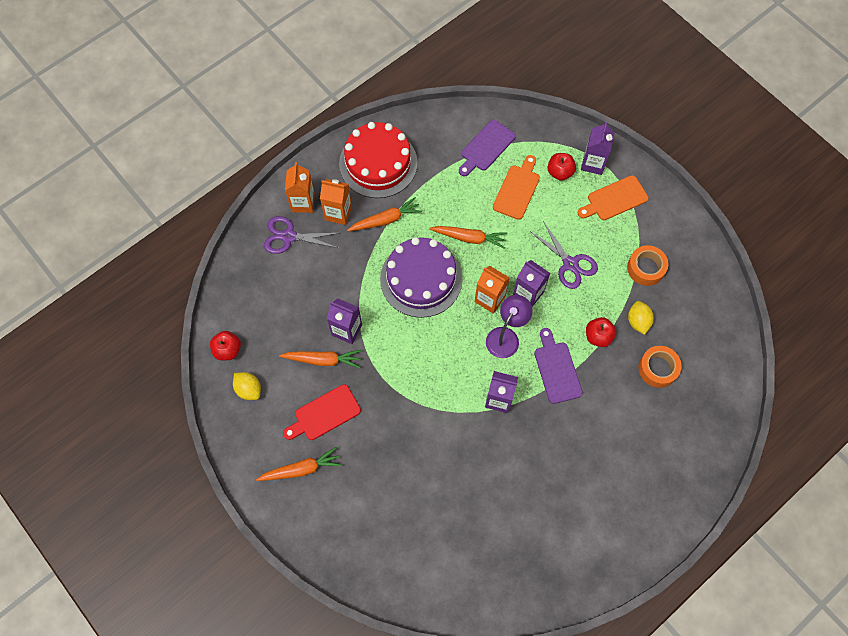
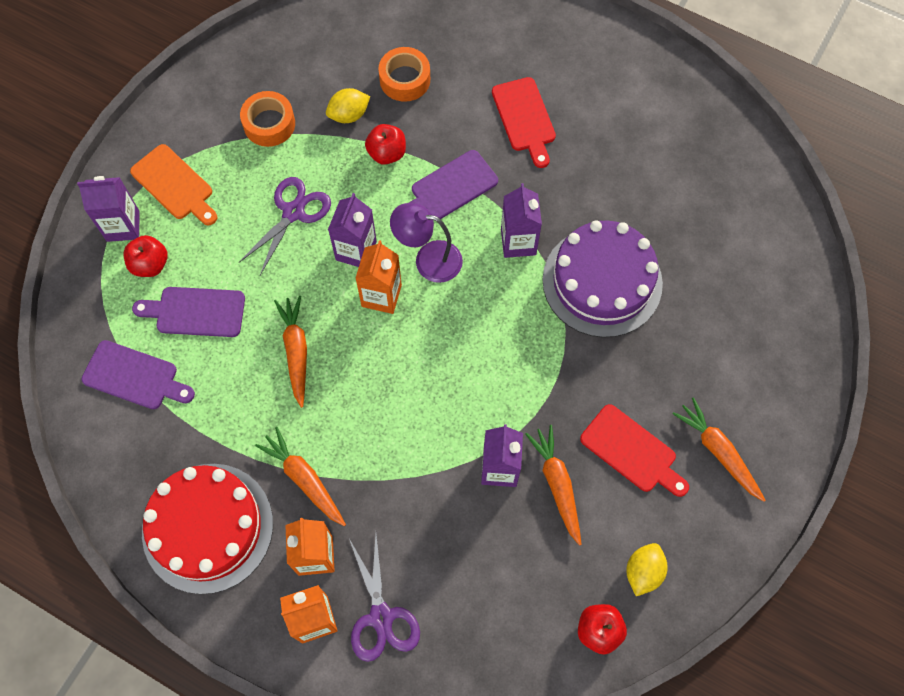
camera: 110 degrees left, 0 degrees up
(421, 279) = (383, 395): purple cake -> purple cake (602, 281)
(517, 189) = (196, 312): orange cutting board -> purple cutting board
(599, 441) = (524, 118): none -> red cutting board

